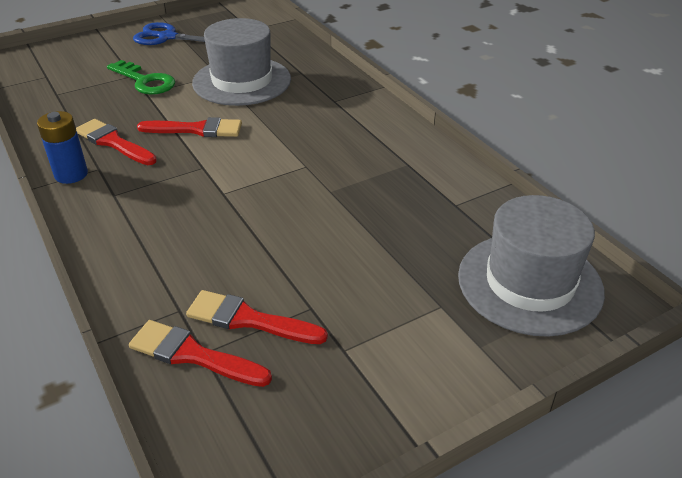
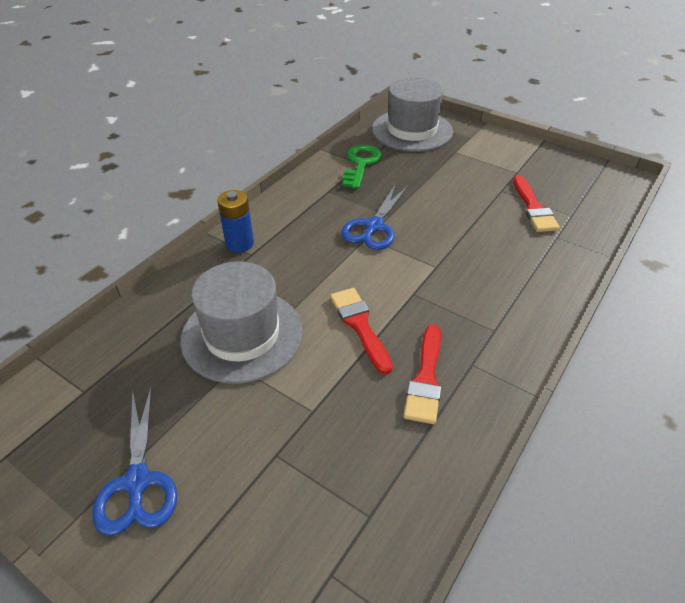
camera: 115 degrees left, 5 degrees up
(71, 174) = (496, 379): blue battery -> blue battery (239, 243)
(145, 81) = (285, 428): green key -> green key (361, 164)
(193, 355) = (577, 217): red brush -> none
(318, 175) = (374, 227): none -> blue scissors

